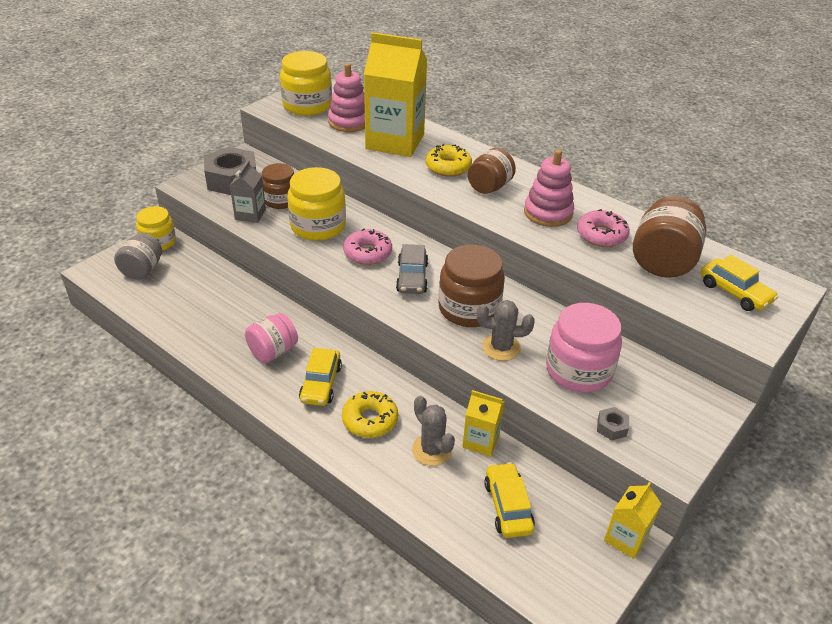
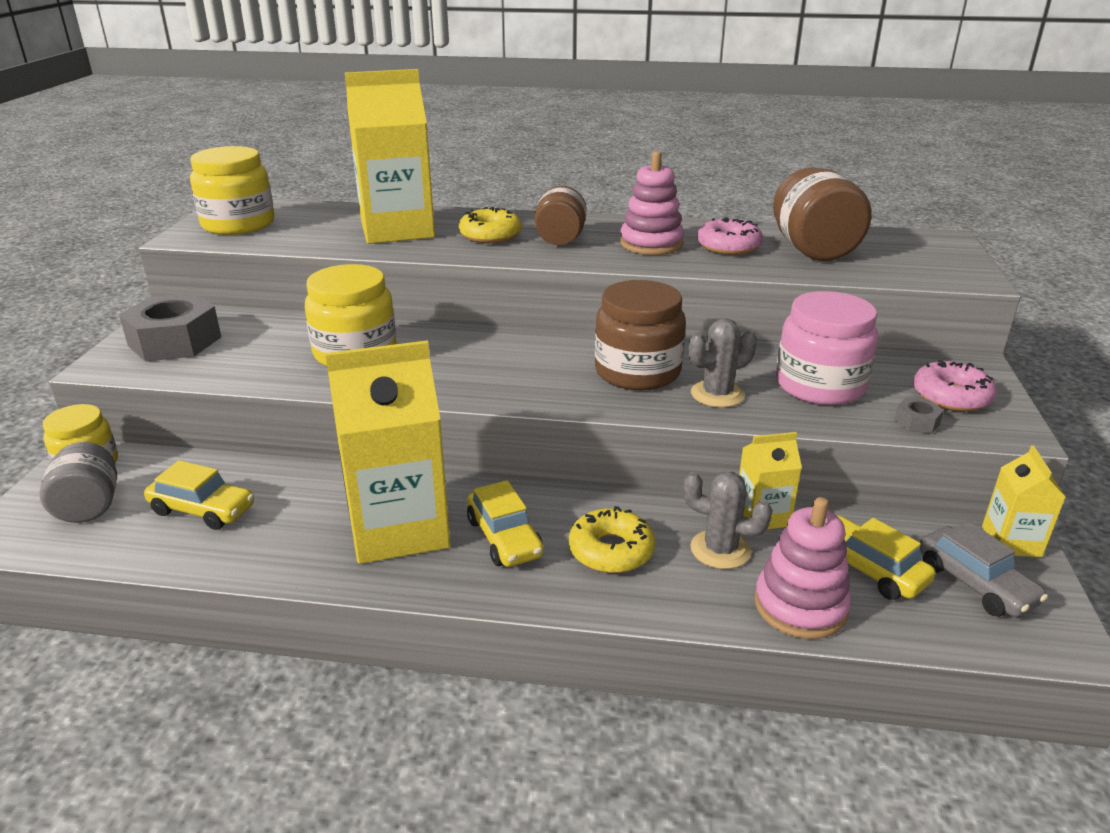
camera: 30 degrees left, 10 degrees down
(250, 214) = (242, 368): grey carton -> none
(273, 351) = (399, 528): pink jar -> yellow carton
(280, 200) = (272, 342): brown jar -> none
(349, 122) = (315, 226): pink stacking toy -> pink stacking toy (800, 606)
(367, 253) = (452, 359): pink donut -> pink donut (951, 396)
(412, 277) = (536, 365): grey car -> grey car (975, 583)
(734, 292) = (907, 254): yellow car -> yellow car (202, 510)

